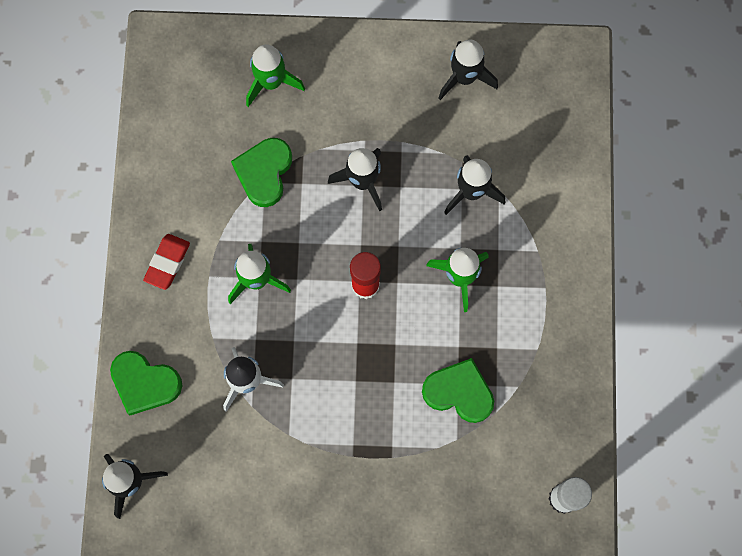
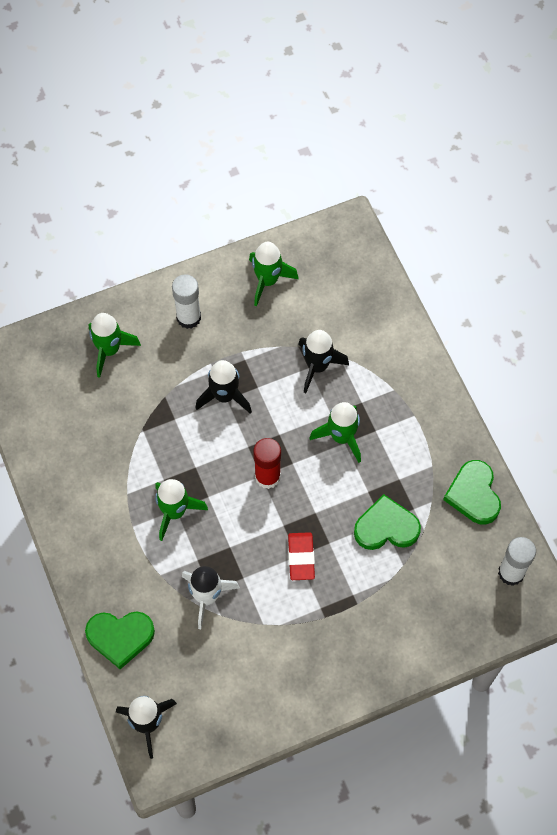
camera: 25 degrees left, 10 degrees down
(167, 263) = (92, 531): red eraser -> red eraser (301, 557)
(264, 172) = (139, 424): green heart -> green heart (473, 494)
(366, 82) = (188, 317): none -> white glue stick
(464, 77) = (268, 281): black rocket -> green rocket

